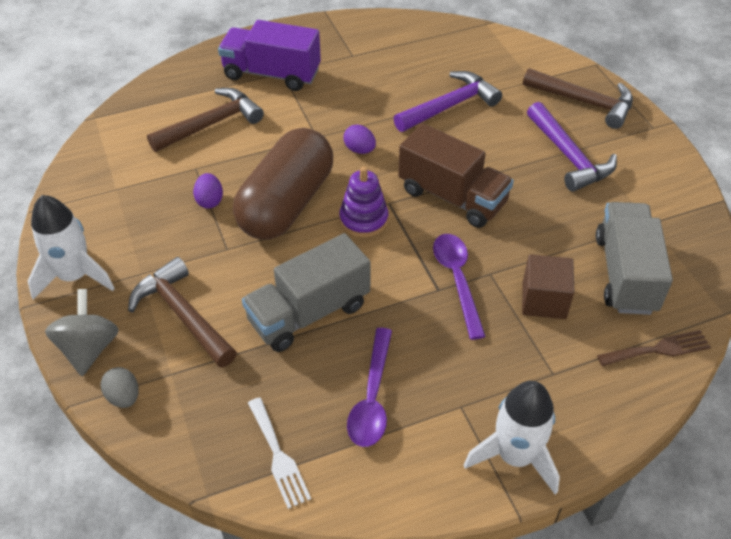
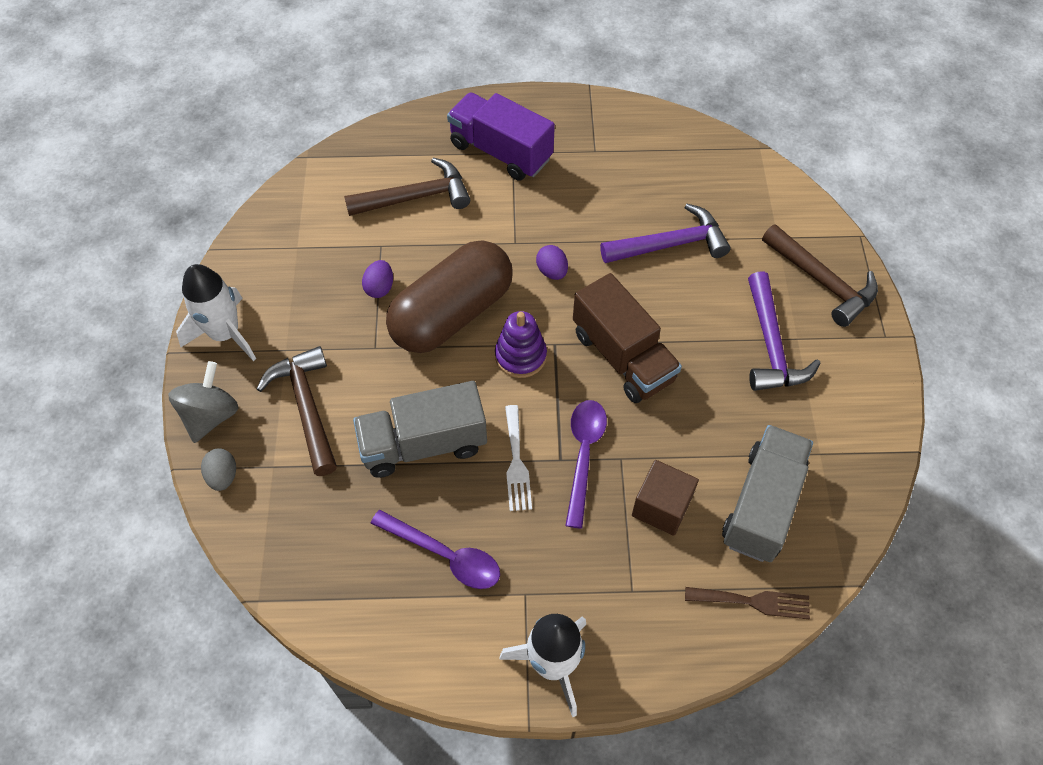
camera: 20 degrees right, 10 degrees up
(278, 456) = (335, 584): white fork -> white fork (516, 463)
(372, 397) = (445, 555): purple spoon -> purple spoon turned 90 degrees counterclockwise

